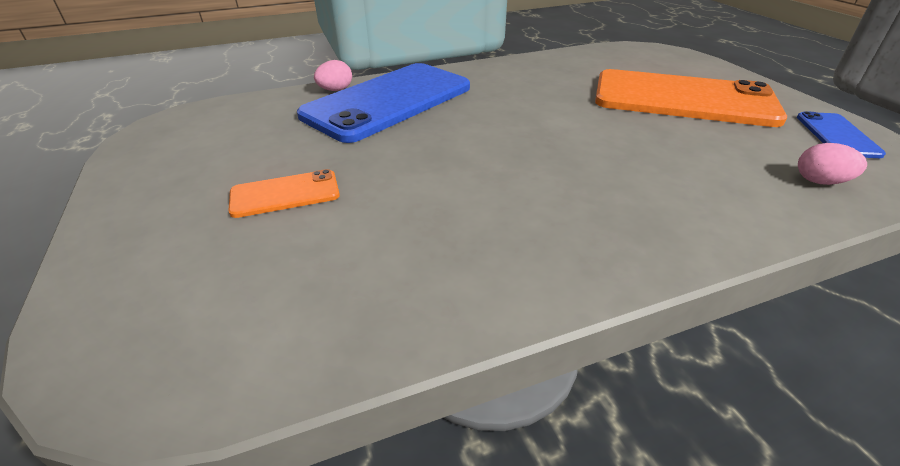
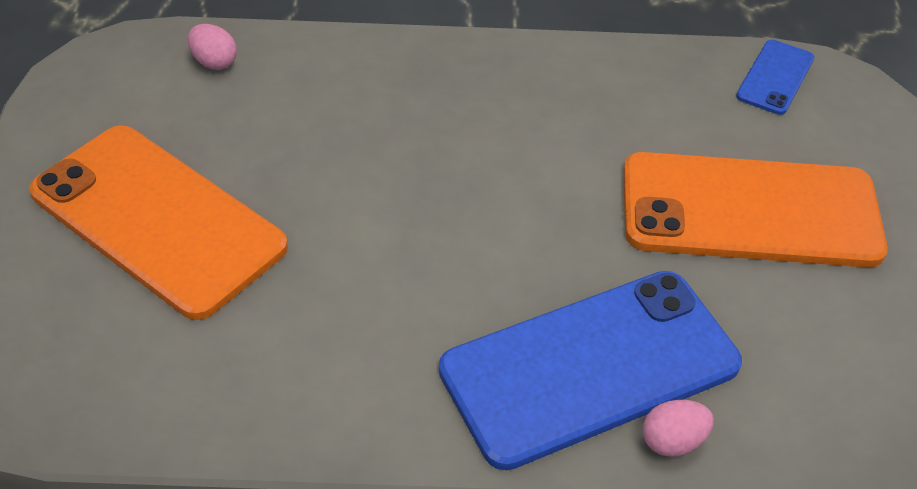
camera: 160 degrees left, 10 degrees up
(285, 194) = (750, 211): orange phone -> orange phone, size x2.21
(836, 135) = (90, 101): blue phone -> blue phone (775, 77)

